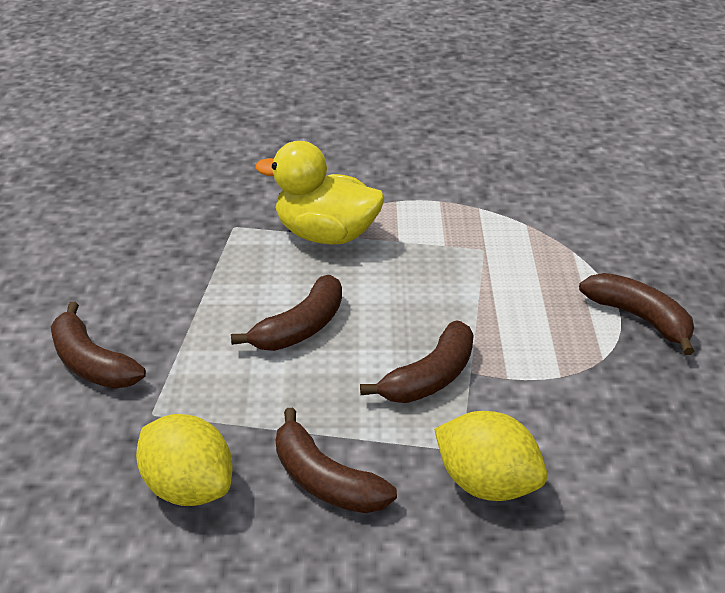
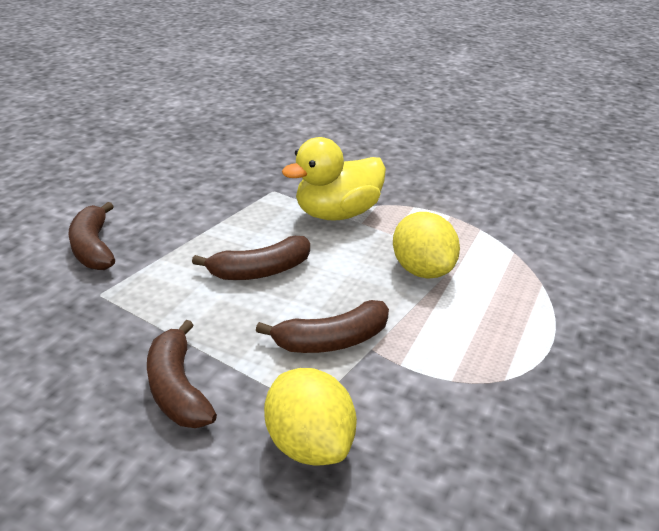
camera: 25 degrees right, 5 degrees down
(188, 488) = (74, 355): yellow lemon -> yellow lemon (422, 271)
(326, 235) = (337, 214): yellow duck -> yellow duck turned 75 degrees counterclockwise
(639, 318) = (568, 357): brown banana -> none

